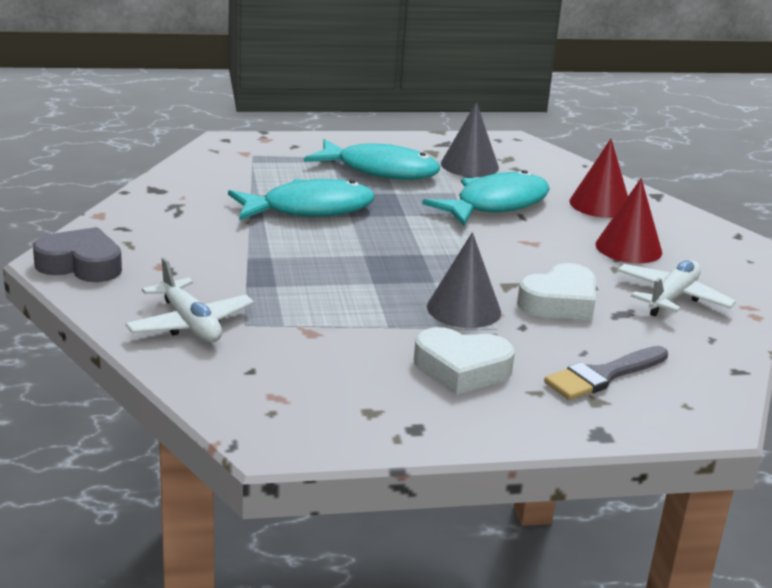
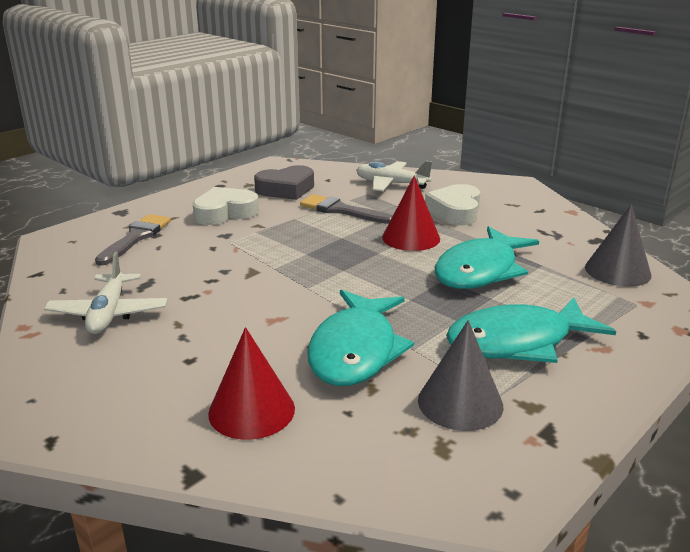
camera: 145 degrees right, 0 degrees up
(81, 264) = (502, 186): grey heart -> grey heart (286, 189)
(320, 313) = (341, 210): none -> grey brush
(464, 309) = (262, 243): grey cone -> grey cone (617, 271)
(559, 302) = (201, 273): white heart -> white heart (455, 211)
(628, 248) = (177, 354): red cone -> red cone (411, 238)

